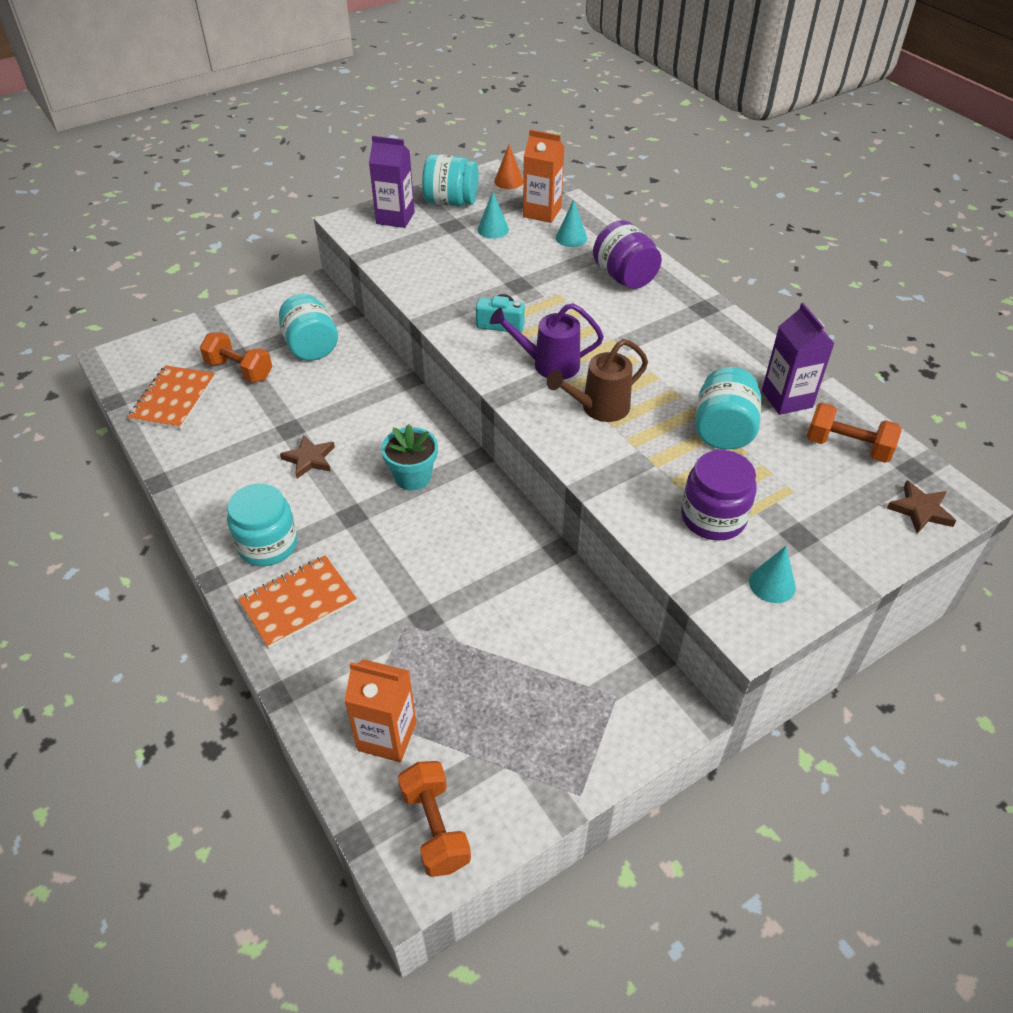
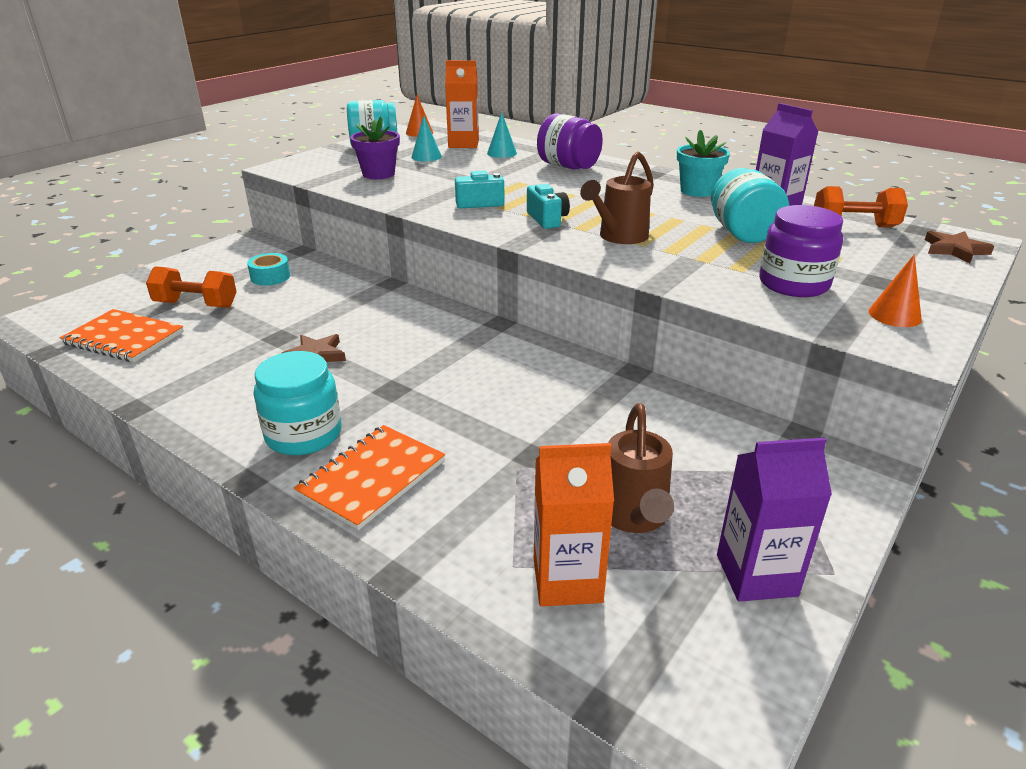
camera: 20 degrees left, 15 degrees down
(173, 399) = (124, 338): orange notebook -> orange notebook turned 60 degrees counterclockwise
(311, 347) = (270, 277): turquoise jar -> turquoise tape
(395, 218) = (326, 160): purple carton -> purple carton (756, 575)
(412, 477) = (441, 348): turquoise flower pot -> turquoise flower pot (697, 191)
(432, 252) = (378, 174): none -> purple flower pot
(435, 827) = (697, 662): orange dumbbell -> none
(466, 698) = (634, 516): none -> brown watering can
(549, 364) = (547, 219): purple watering can -> turquoise camera
(772, 584) = (894, 315): turquoise cone -> orange cone

